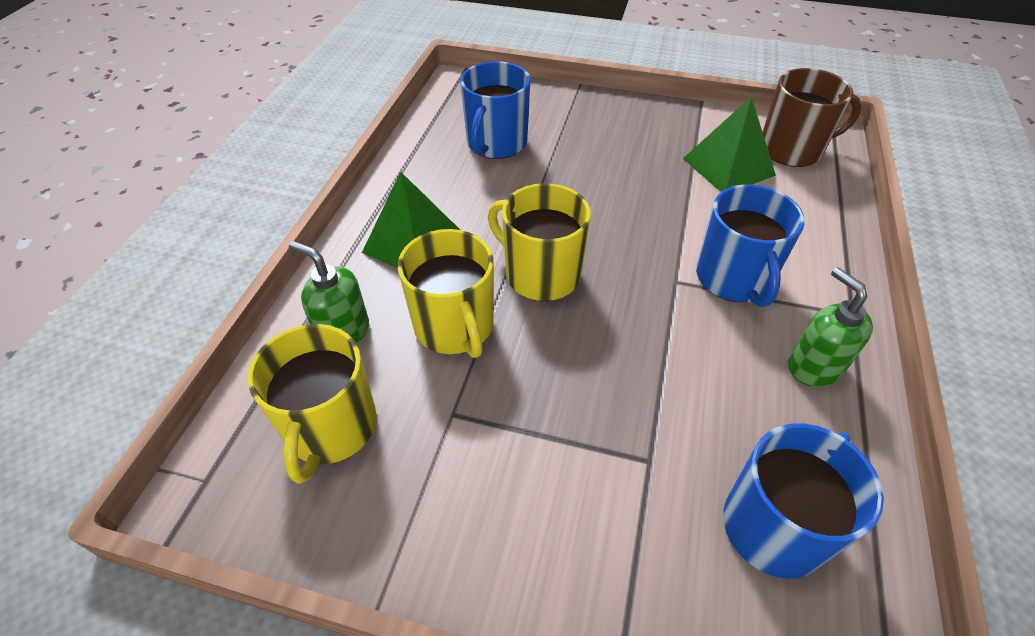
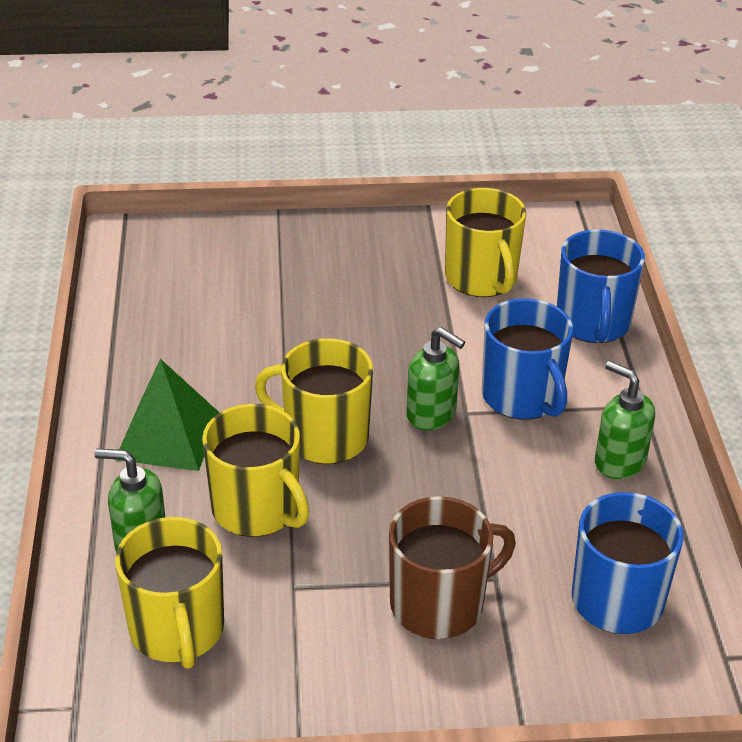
camera: 20 degrees left, 10 degrees down
(496, 143) = (209, 304): blue mug -> blue mug (593, 323)
(643, 276) = (431, 414): none -> green soap dispenser
(728, 166) = (481, 278): green pyramid -> yellow mug
(792, 149) = (543, 245): brown mug -> brown mug (439, 604)

